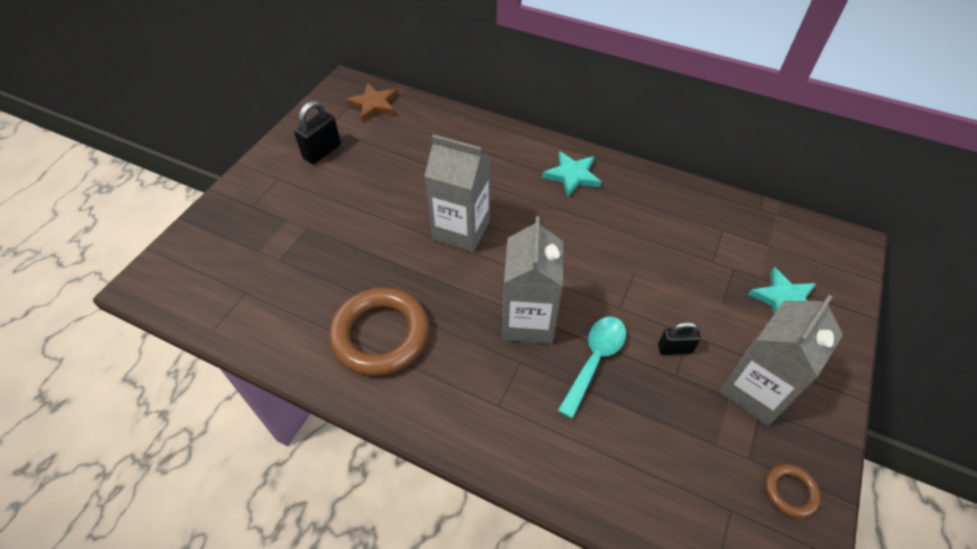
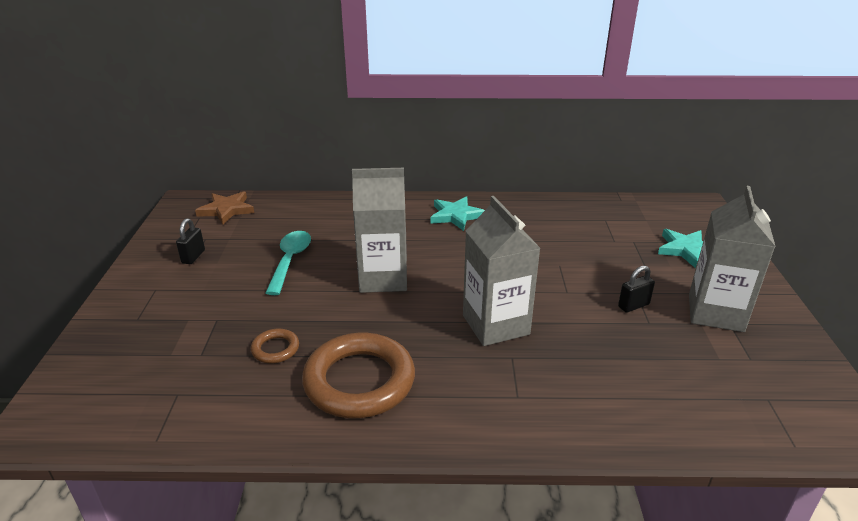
camera: 25 degrees left, 20 degrees down
(322, 152) = (193, 257): black padlock -> black padlock, size x0.65
(594, 360) = (576, 334): turquoise spoon -> turquoise spoon (290, 260)
(790, 492) = (797, 369): brown ring -> brown ring (275, 349)

